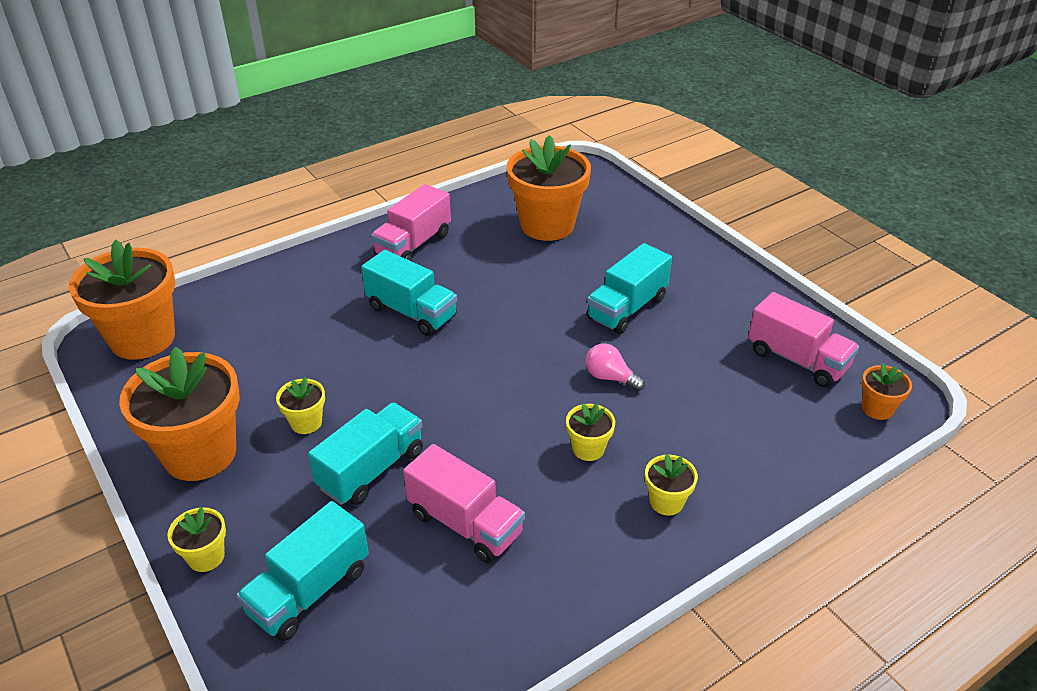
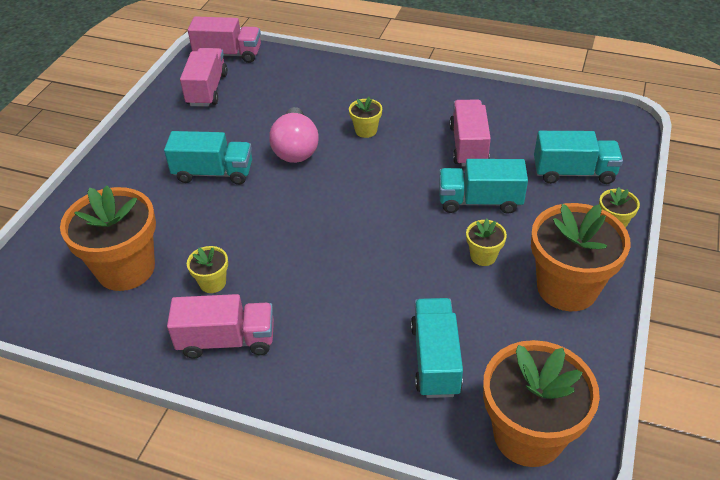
camera: 125 degrees left, 5 degrees up
(411, 312) = (321, 279): turquoise truck -> turquoise truck (435, 359)
(610, 377) = (296, 149): pink light bulb -> pink light bulb, size x1.76
(666, 502) = (373, 91): yellow flower pot -> yellow flower pot (212, 283)
(877, 408) = (228, 54): orange flower pot -> pink truck

